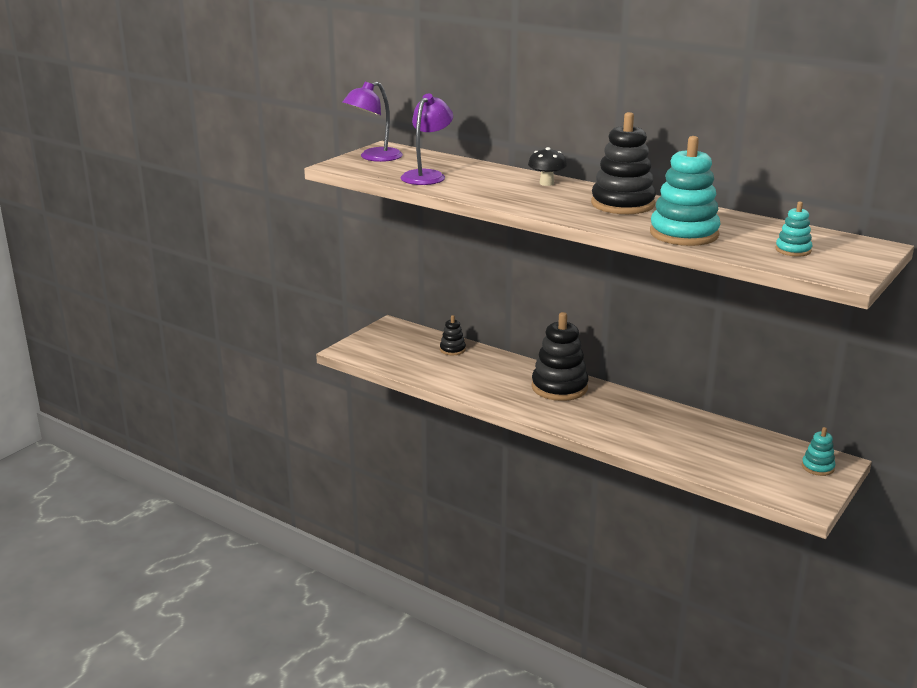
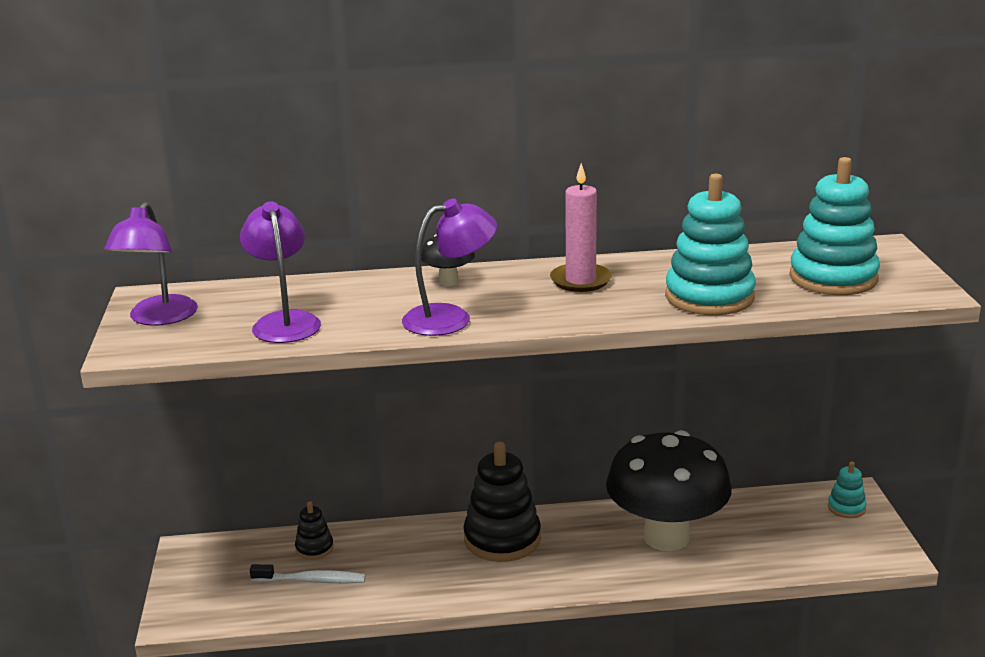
camera: 40 degrees left, 0 degrees up
(431, 362) = (312, 580): none -> white toothbrush
(511, 198) = (450, 318): none -> purple lamp
(622, 204) = (580, 280): black stacking toy -> pink candle
(662, 428) = (666, 537): none -> black mushroom
(793, 250) = (833, 278): turquoise stacking toy -> turquoise stacking toy, size x2.03

